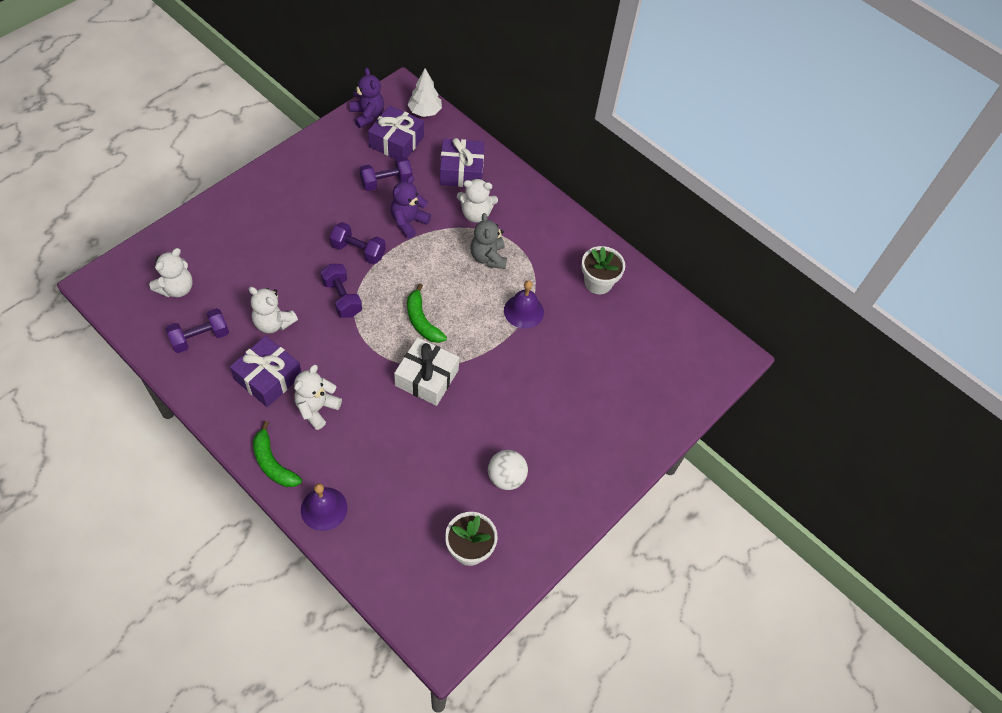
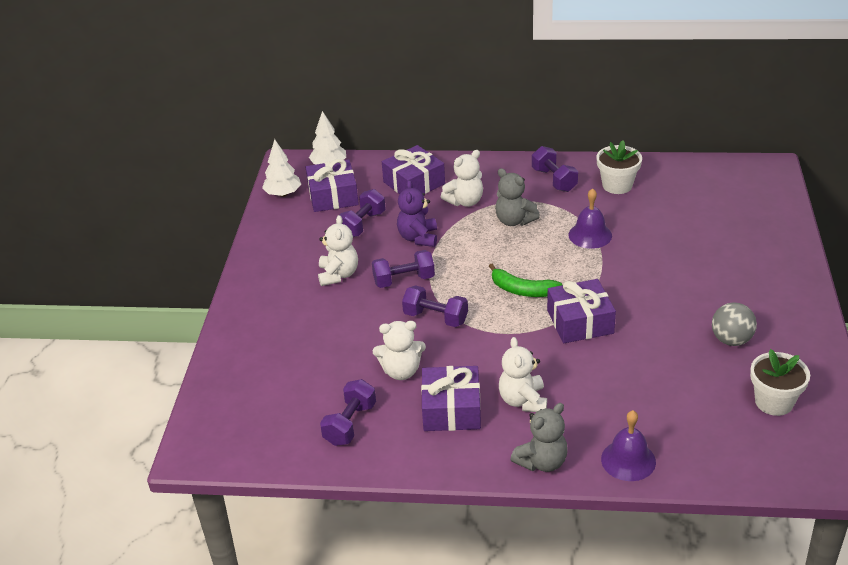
camera: 30 degrees left, 20 degrees down
(176, 288) = (277, 406): white teddy bear -> white teddy bear (338, 275)
(273, 463) = (542, 462): green banana -> grey teddy bear
(367, 115) = (283, 194): purple teddy bear -> white tree
(426, 378) = (580, 322): white gift -> purple gift
(506, 477) = (731, 340): white ball -> grey ball
(559, 242) = (554, 180): none -> purple dumbbell

